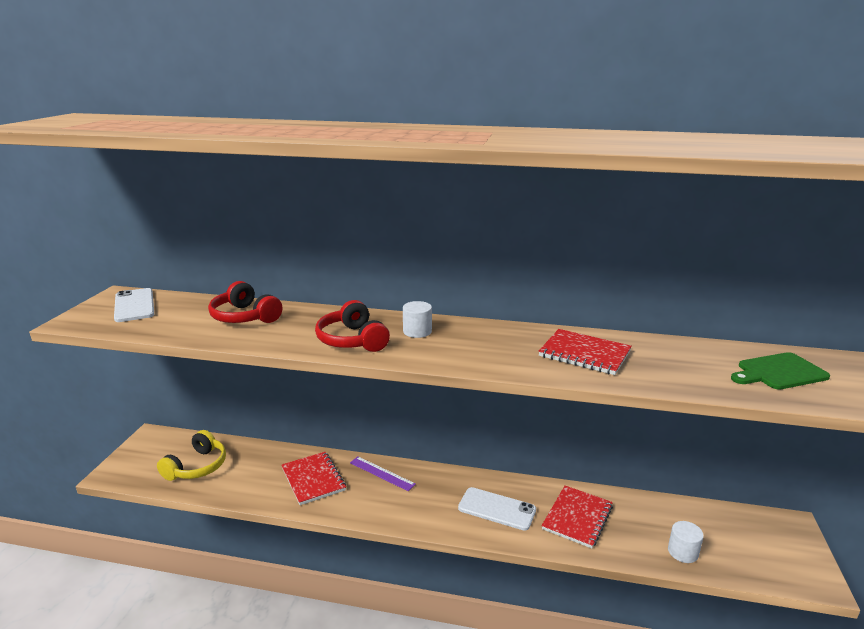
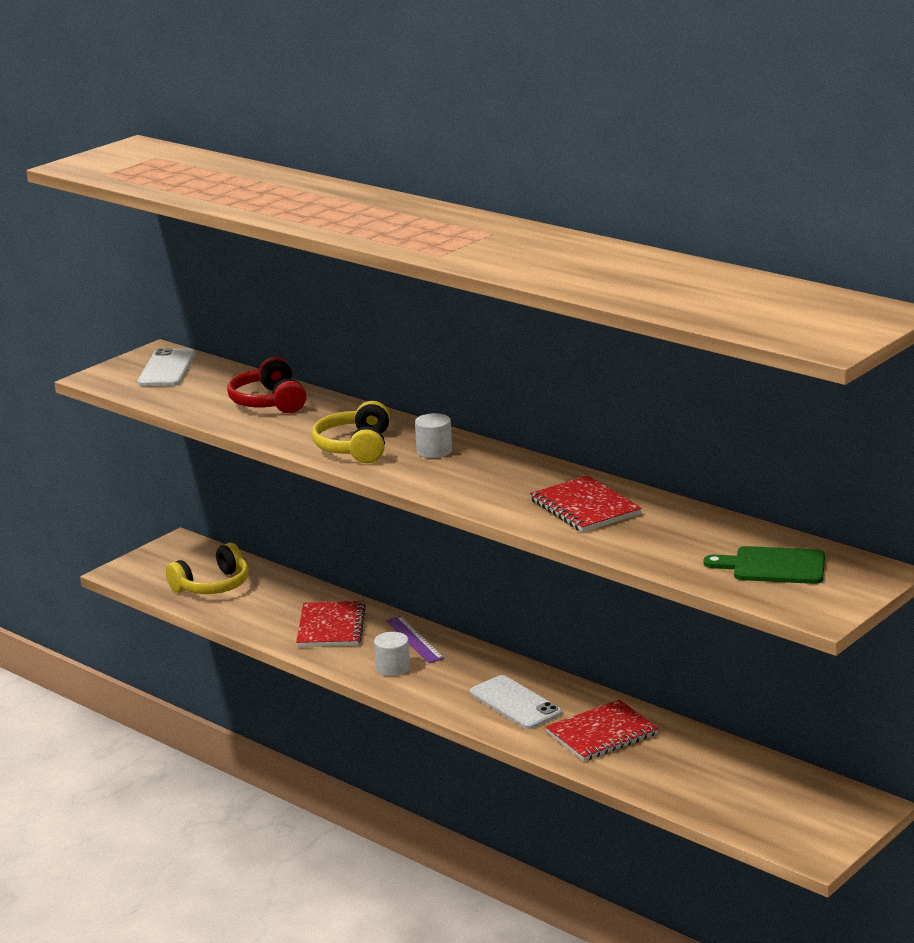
camera: 30 degrees right, 0 degrees up
(352, 340) = (355, 447): red headphones -> yellow headphones
(683, 552) = (688, 791): white cylinder -> white cylinder (392, 668)

